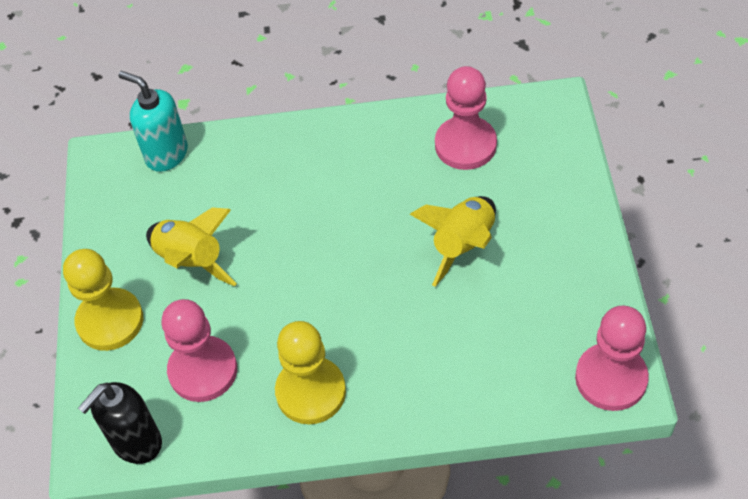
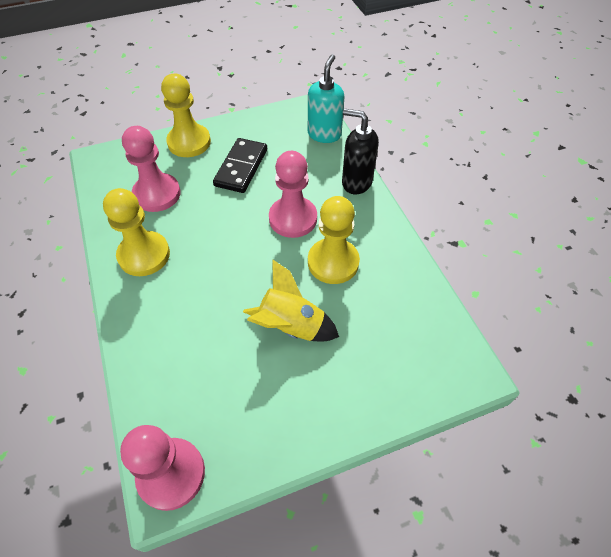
camera: 70 degrees right, 0 degrees up
(136, 442) = (103, 176): black soap dispenser -> black soap dispenser (356, 182)
(191, 261) = (241, 167): yellow rocket -> black domino
(387, 188) = (333, 262): none -> yellow pawn
(465, 145) = (396, 308): pink pawn -> pink pawn (293, 218)

